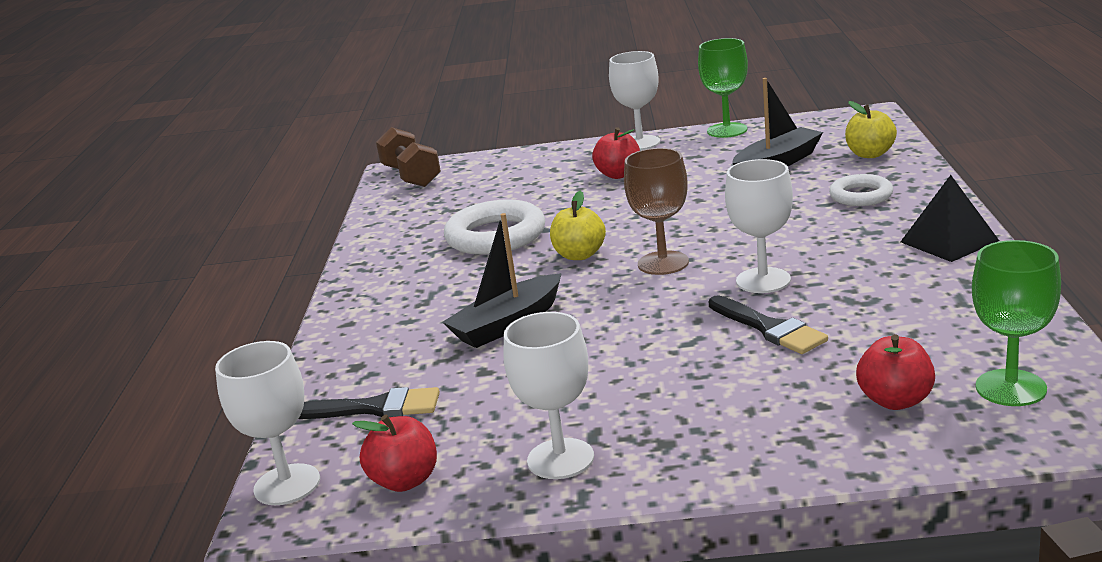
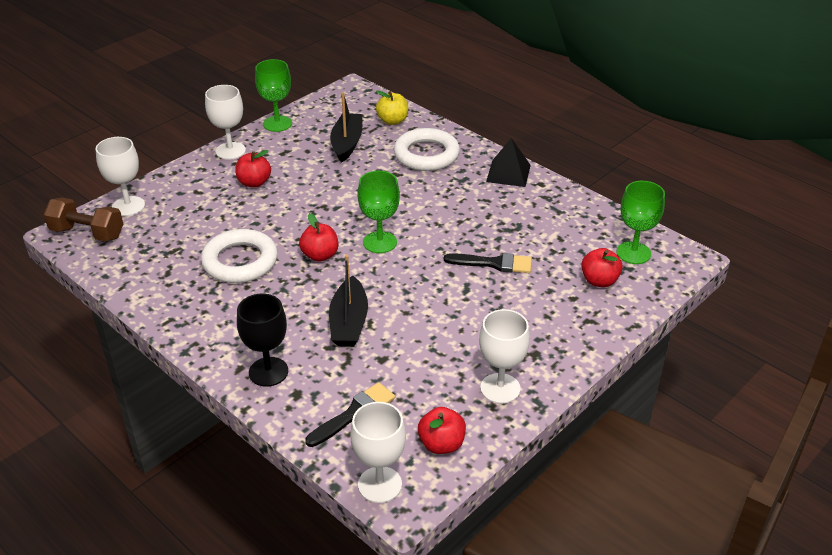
camera: 50 degrees left, 15 degrees up
(365, 336) = (268, 372): none -> black goblet
(579, 255) = (320, 255): yellow apple -> red apple
(663, 263) = (380, 242): brown goblet -> green goblet
(763, 280) = (451, 233): white goblet -> white goblet (128, 206)
(861, 196) = (426, 155): white ring -> white ring, size x1.68

